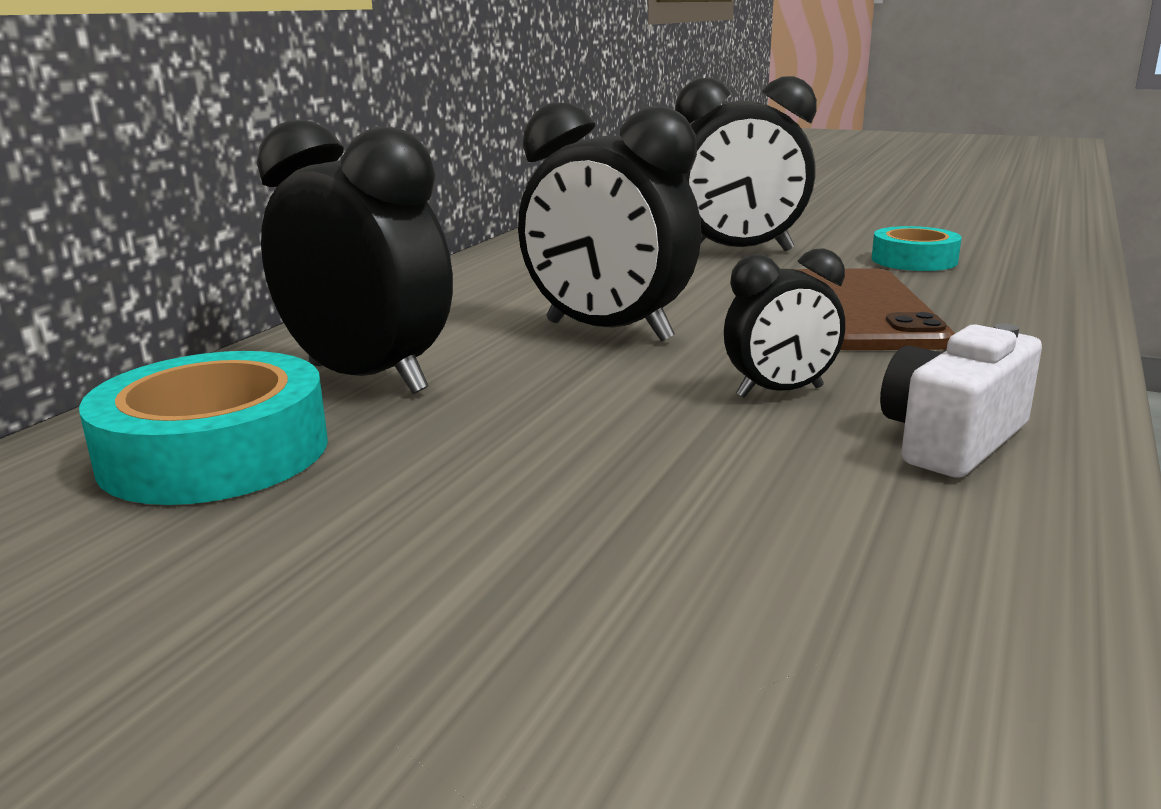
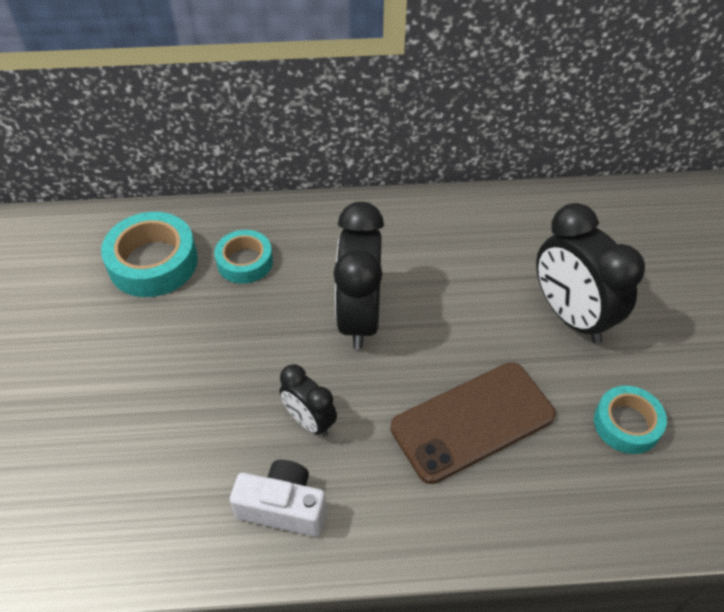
camera: 60 degrees right, 30 degrees up
(367, 378) = (245, 262): black clock -> turquoise tape

